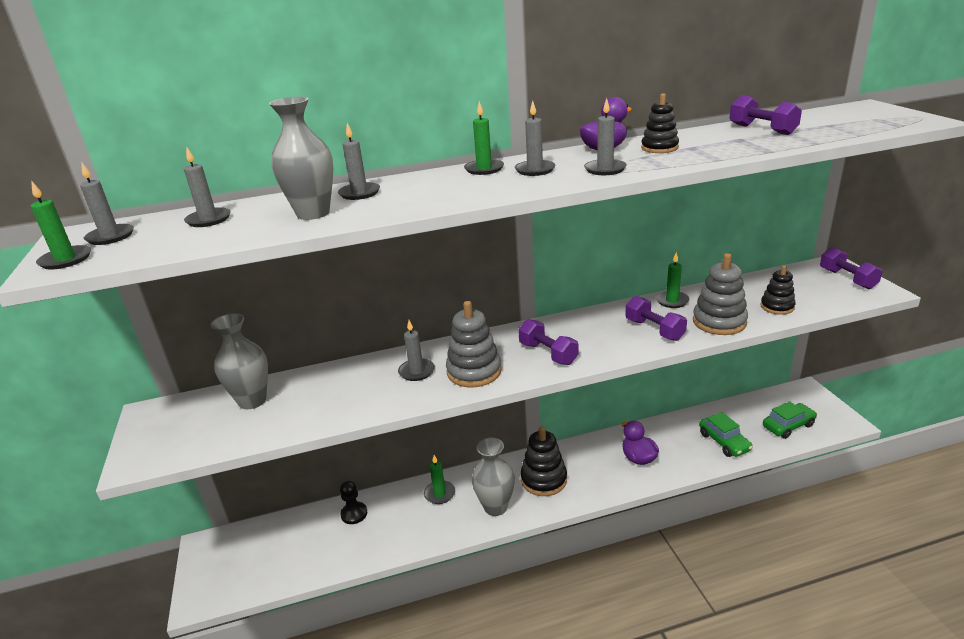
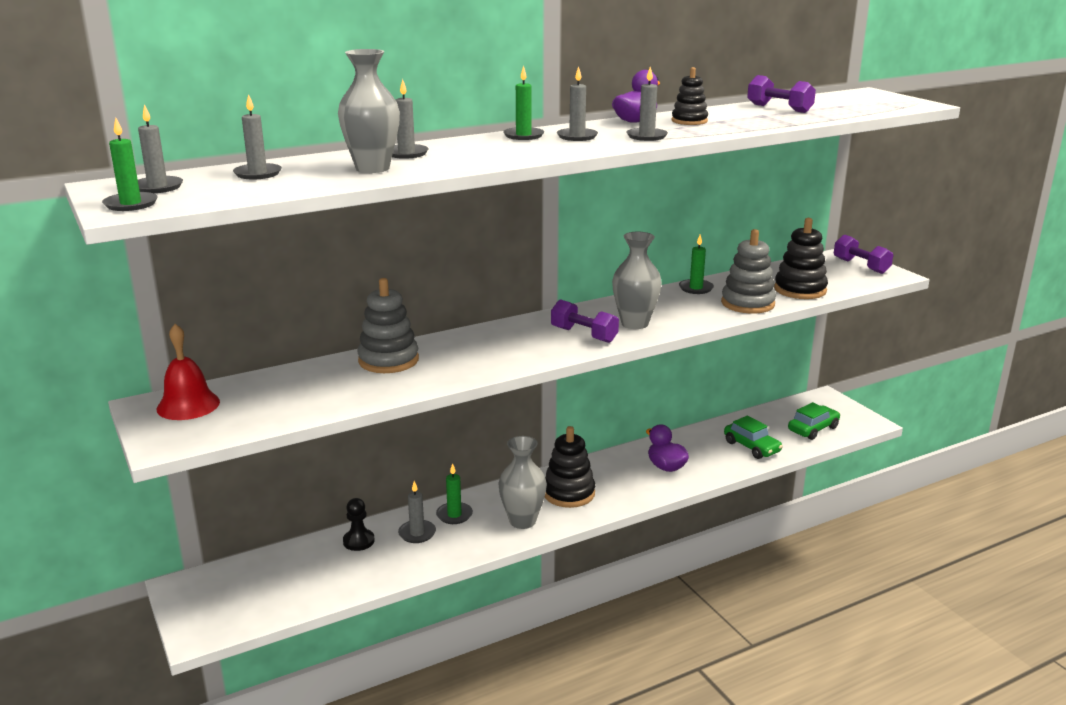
camera: 15 degrees left, 5 degrees down
(179, 415) = (188, 405): none -> red bell
(252, 401) = (270, 388): grey vase -> grey vase (634, 323)
(416, 371) = (448, 355): grey candle -> grey candle (417, 533)
(474, 371) = (511, 352): grey stacking toy -> grey stacking toy (388, 360)
(654, 330) = (685, 312): purple dumbbell -> none
(777, 307) = (800, 290): black stacking toy -> black stacking toy, size x1.59

